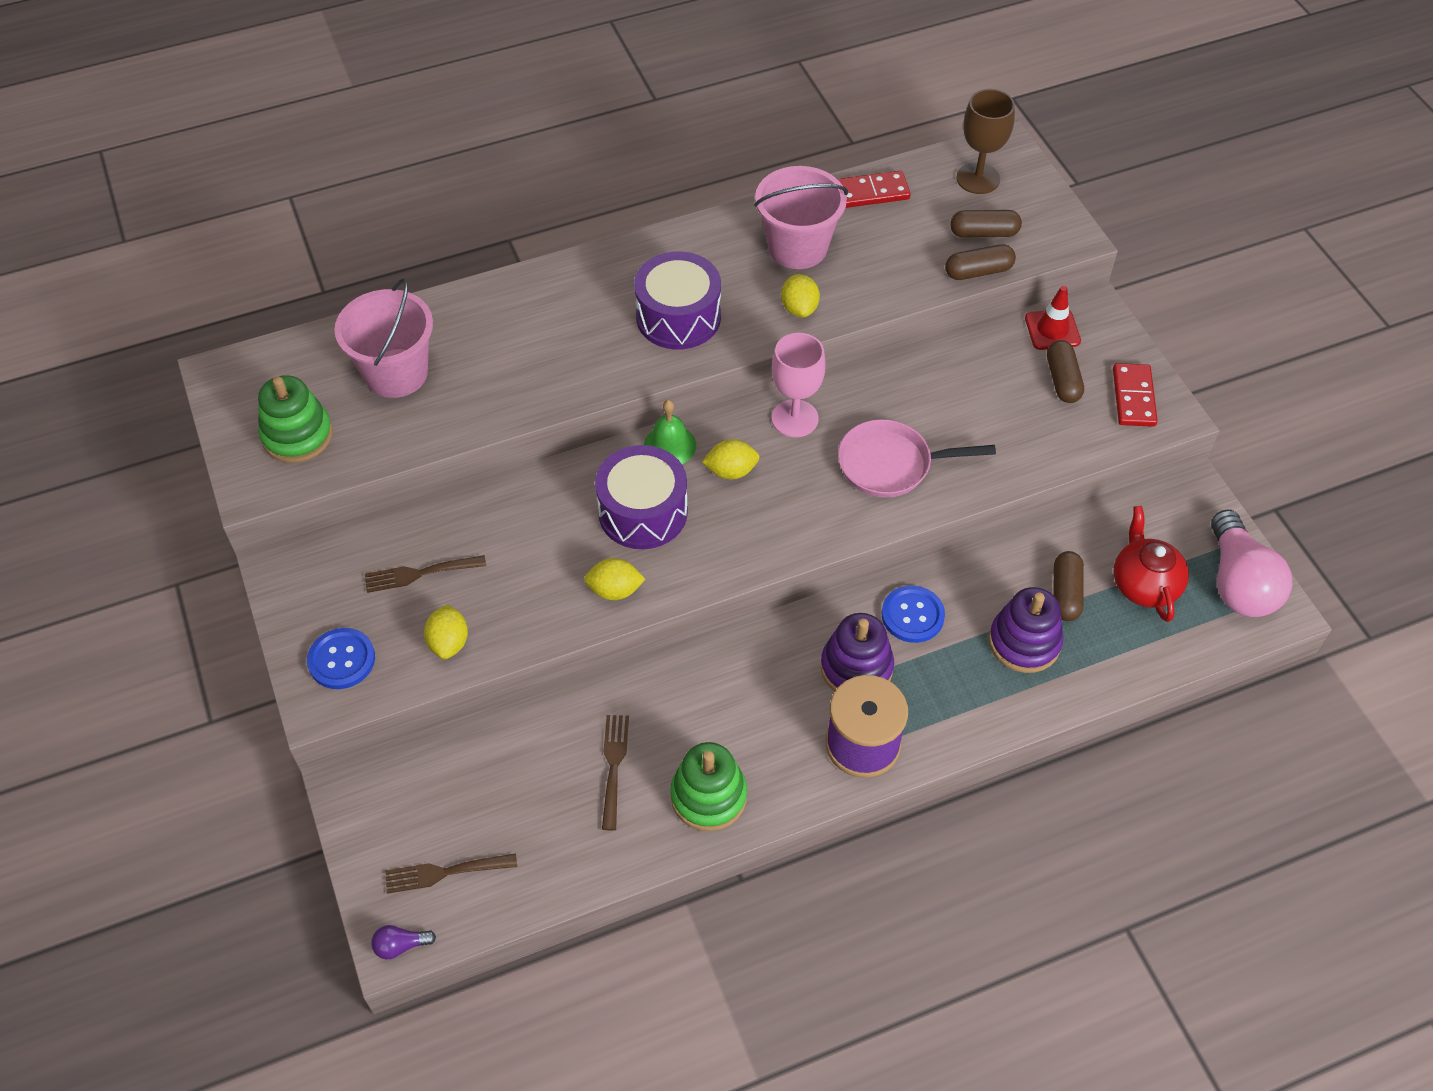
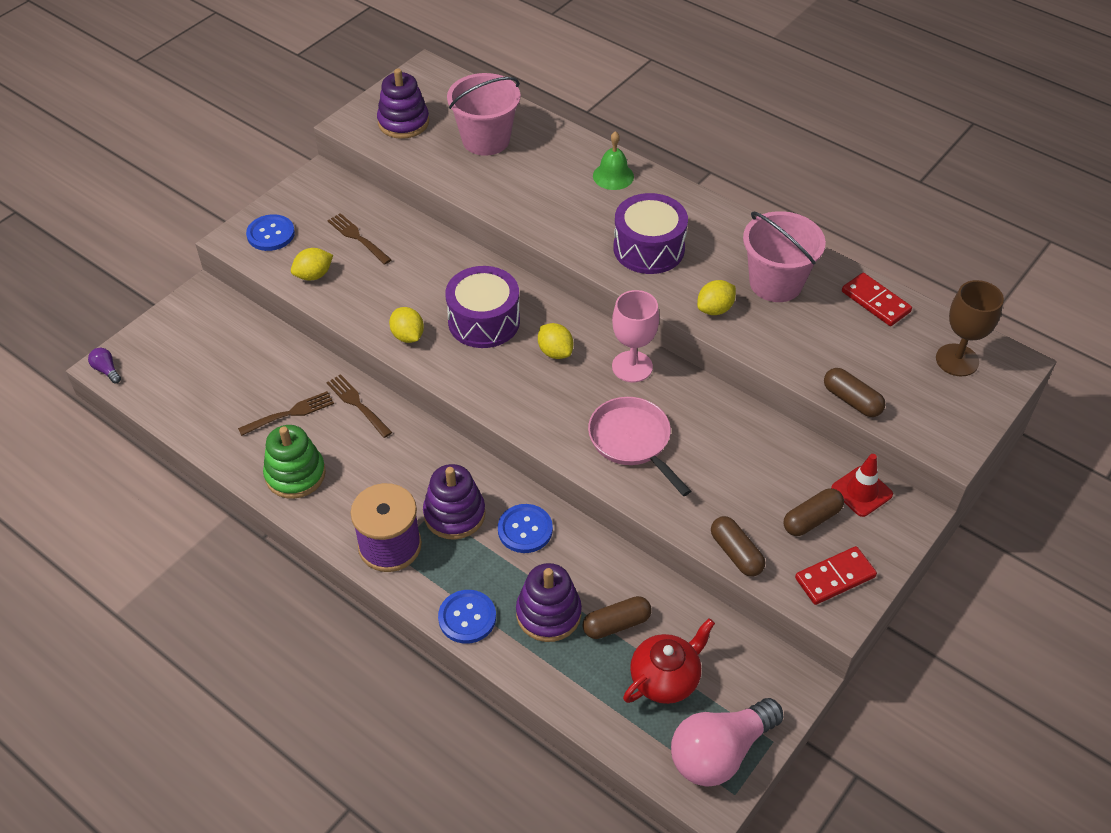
camera: 60 degrees right, 5 degrees down
(297, 435) = (403, 122): green stacking toy -> purple stacking toy
(446, 872) = (167, 367): brown fork -> brown fork (358, 404)
(670, 445) = (553, 309): green bell -> green bell (613, 176)
(984, 233) = (898, 387): brown capsule -> brown capsule (736, 553)
(992, 713) = (467, 617): none -> blue button

